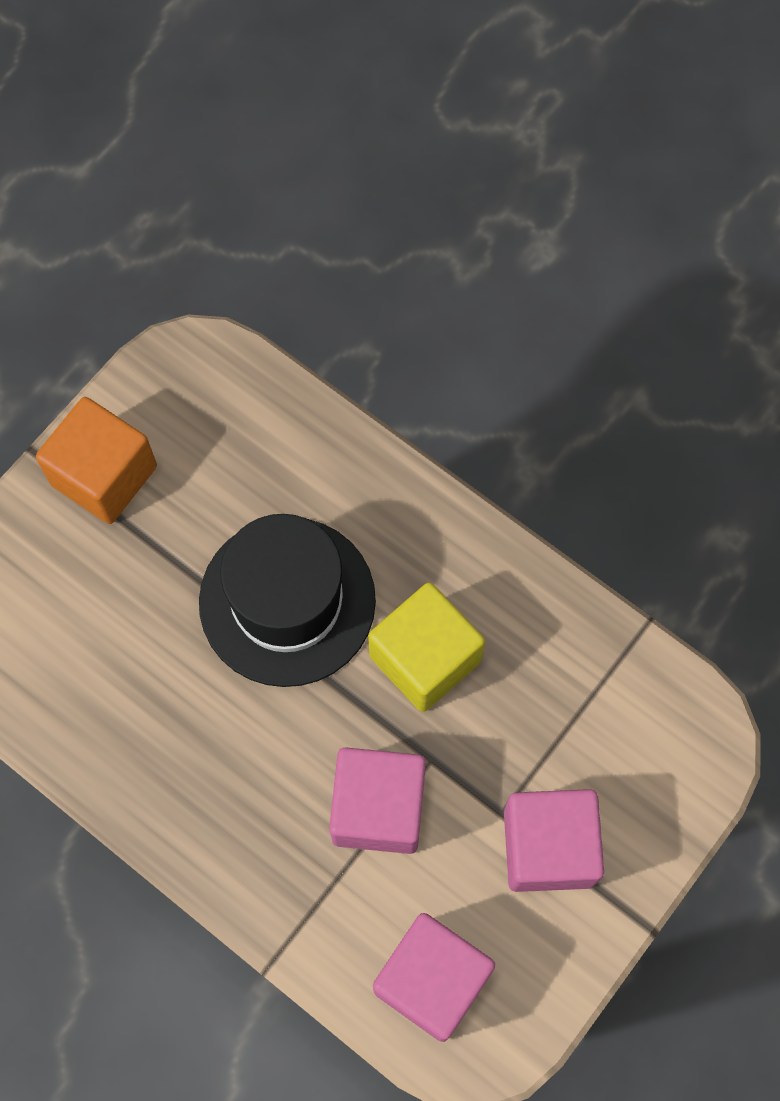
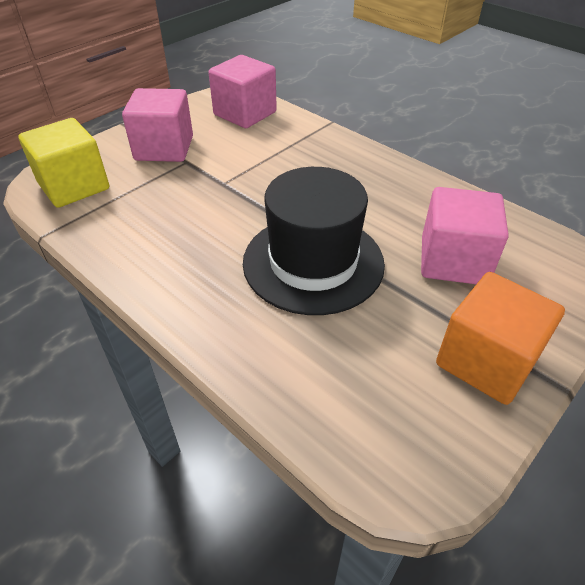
camera: 175 degrees left, 25 degrees down
(378, 808) = (262, 166): pink cube -> pink cube (453, 261)
(425, 658) = (214, 226): yellow cube -> yellow cube (74, 186)

